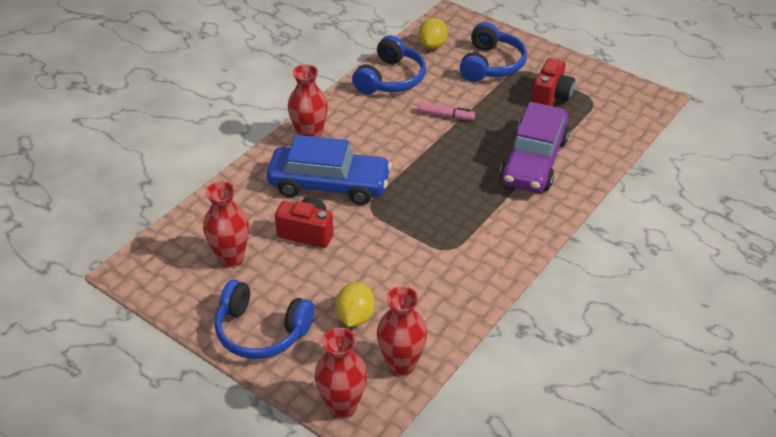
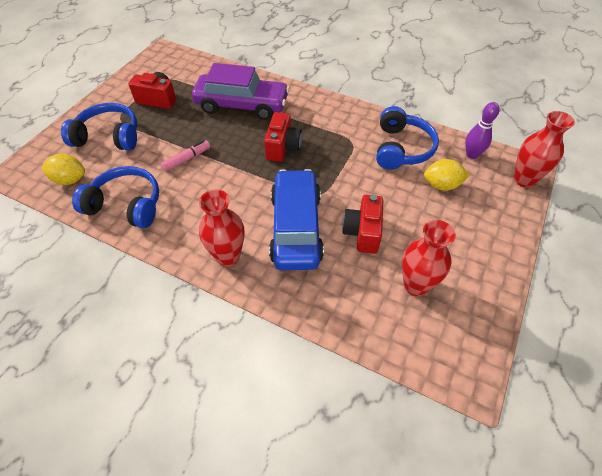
camera: 100 degrees left, 10 degrees up
(261, 331) = (485, 242): blue headphones -> blue headphones (401, 148)
(401, 365) = (472, 154): red vase -> purple bowling pin
(445, 116) = (186, 159): pink marker -> pink marker turned 45 degrees clockwise
(450, 188) = (283, 147): none -> red camera

